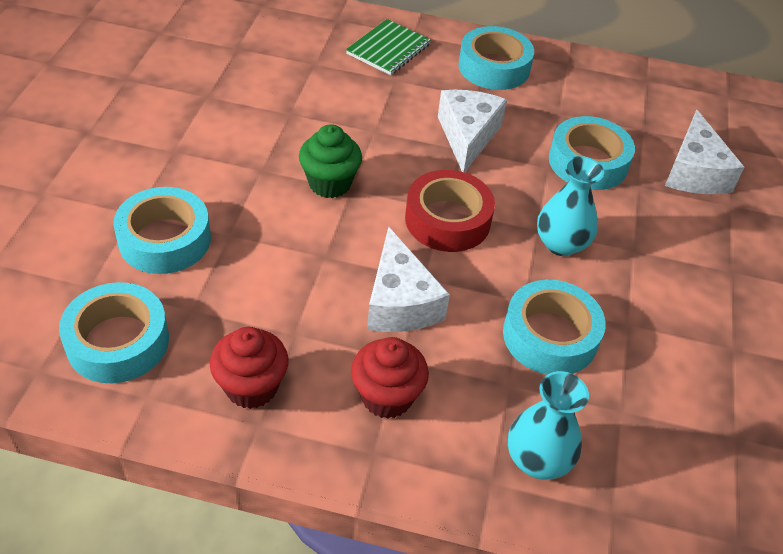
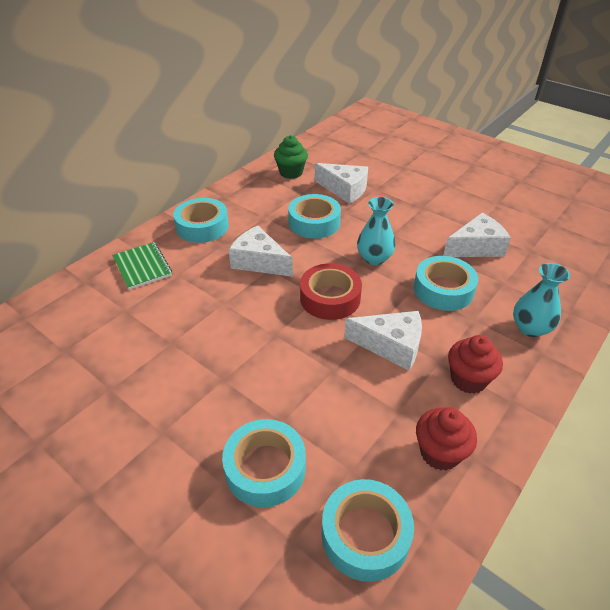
camera: 60 degrees left, 5 degrees down
(330, 183) = (262, 345): green cupcake -> green cupcake (291, 172)
(685, 360) = (476, 247): none -> white cheese

